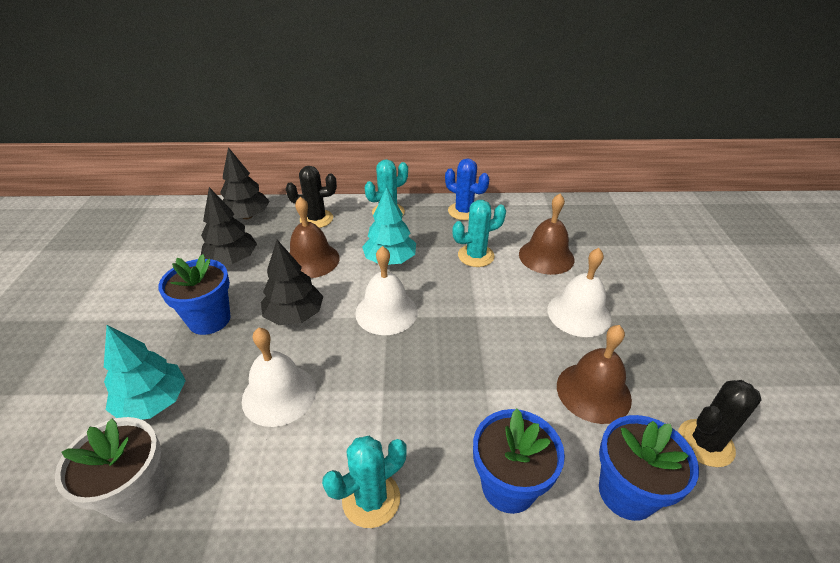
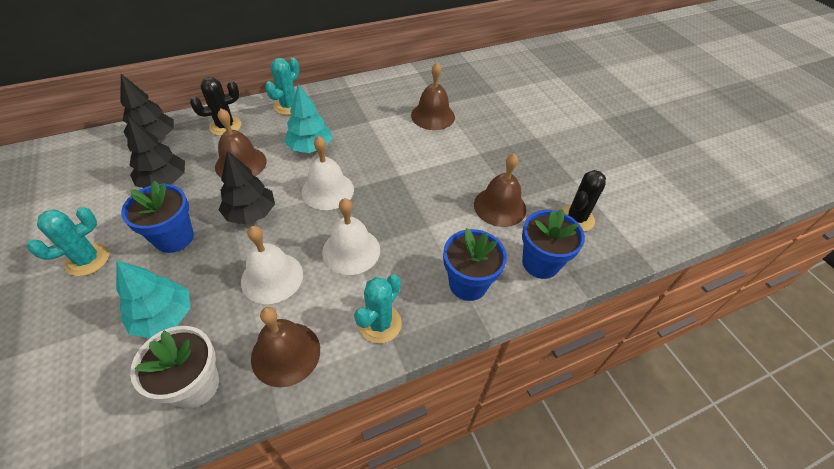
camera: 25 degrees left, 10 degrees up
(246, 494) = (286, 353): none -> brown bell
(464, 211) = (353, 92): blue cactus -> none
(476, 256) = (379, 127): turquoise cactus -> turquoise cactus (88, 260)
(579, 314) = (471, 154): white bell -> white bell (351, 250)

